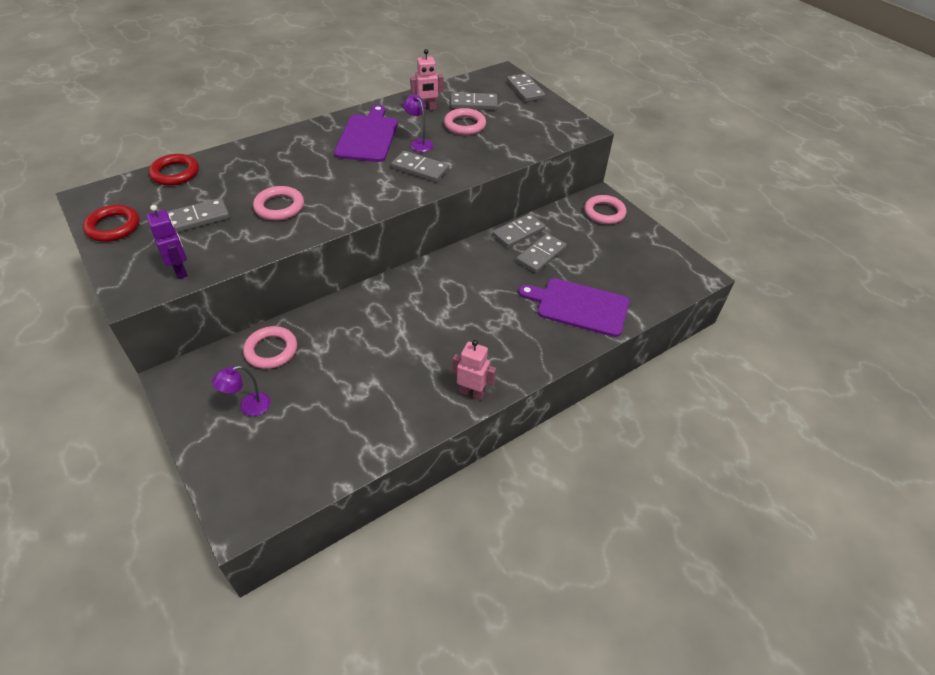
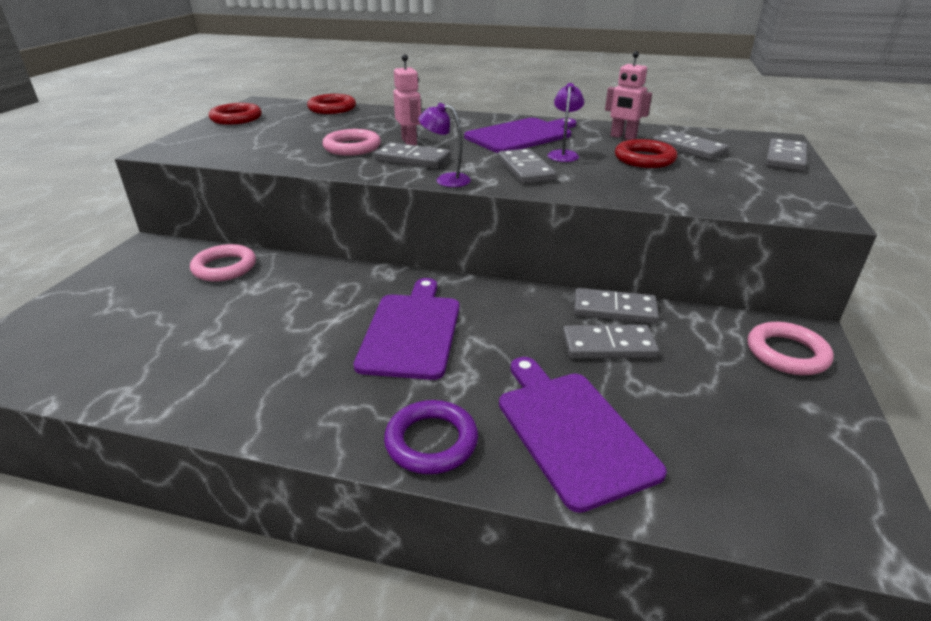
camera: 50 degrees right, 15 degrees down
(180, 270) = (211, 152): purple robot -> none
(197, 218) = (288, 132): grey domino -> grey domino (412, 159)
(248, 407) = (136, 293): purple lamp -> purple lamp (446, 180)
(450, 309) = (412, 331): none -> purple cutting board
(464, 125) = (644, 159): pink ring -> red ring
(472, 392) = (288, 421): pink robot -> pink robot (409, 142)
(539, 352) = (431, 441): none -> purple ring

